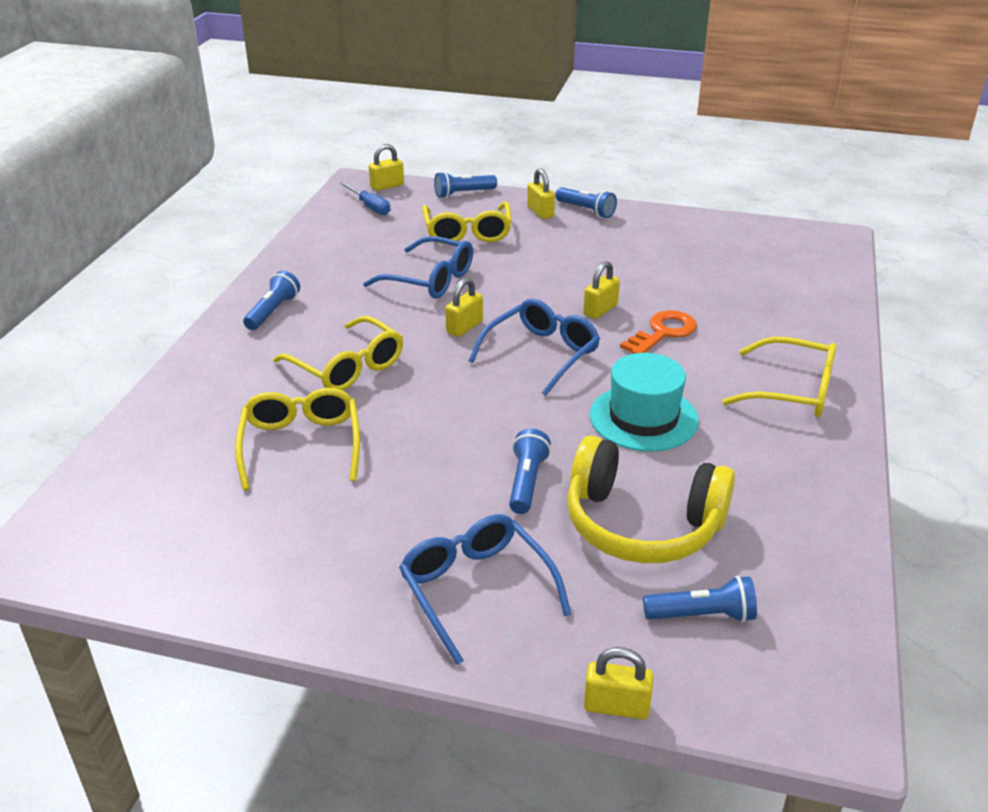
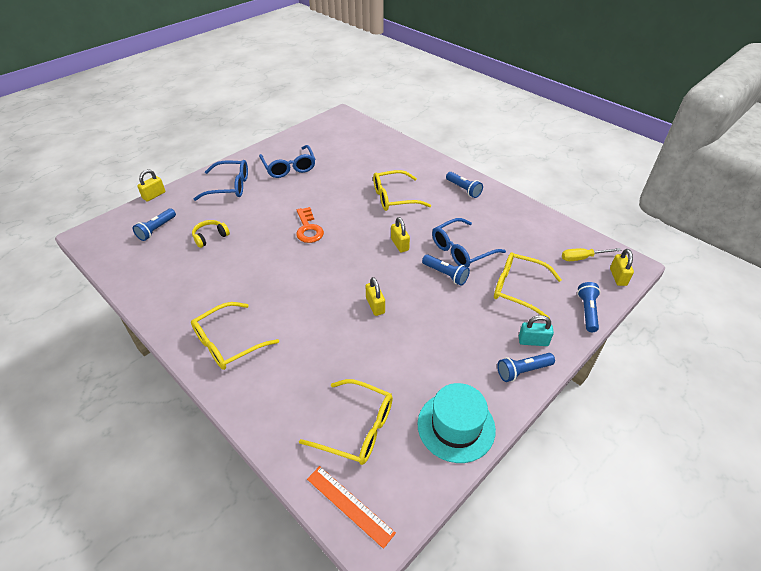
camera: 120 degrees right, 10 degrees up
(301, 445) = (347, 172): yellow glasses -> yellow glasses (357, 428)
(370, 207) = (582, 258): blue screwdriver -> yellow screwdriver
(526, 482) = (266, 218): blue flashlight -> blue flashlight (445, 274)
(540, 212) = (533, 341): yellow padlock -> turquoise padlock
(541, 354) = (351, 261): blue glasses -> blue glasses (289, 167)
(642, 524) = (210, 237): yellow headphones -> yellow headphones, size x0.46
(643, 418) = (268, 271): turquoise hat -> turquoise hat (456, 426)
(663, 333) = (329, 320): orange key -> orange key (308, 229)
(830, 252) = (349, 505): none -> orange ruler

